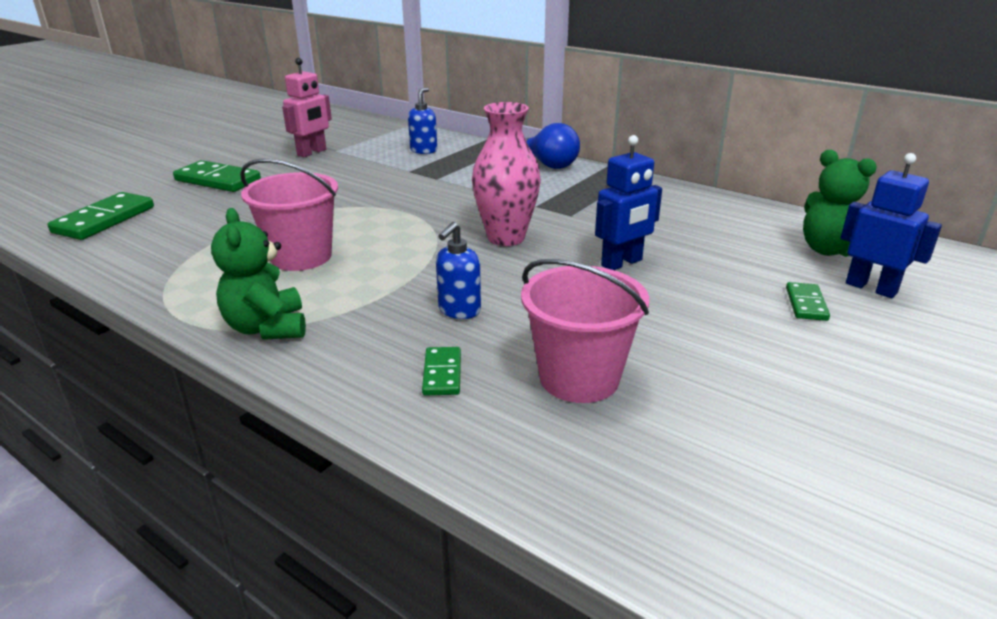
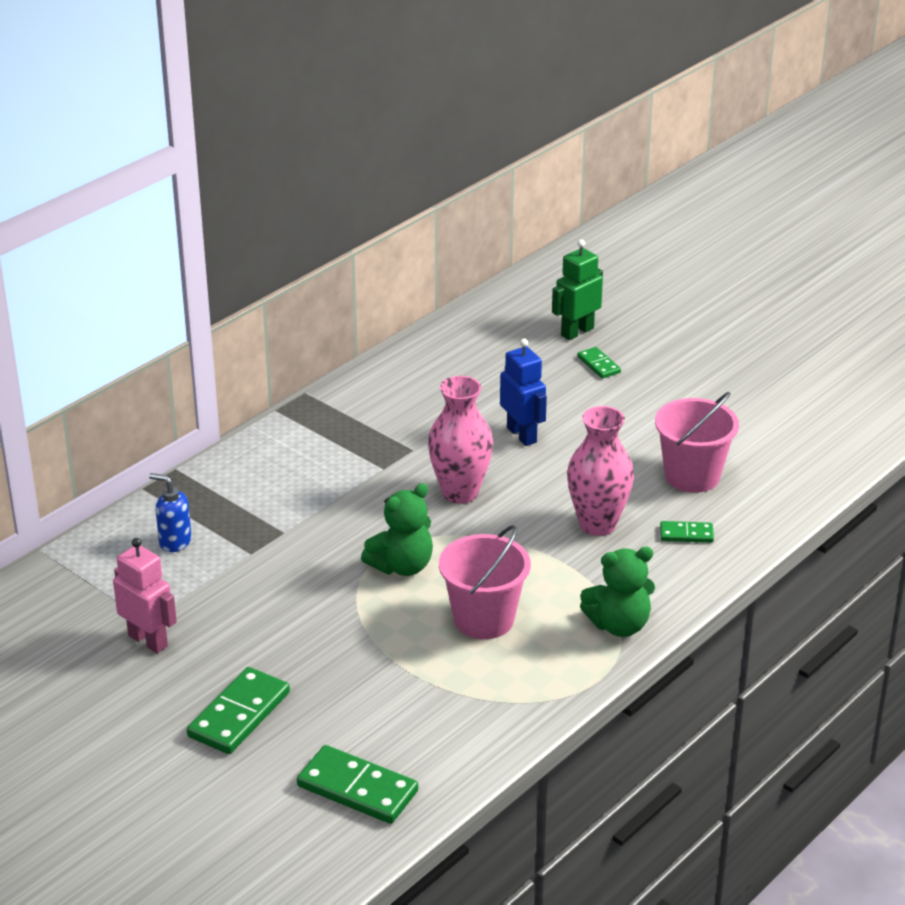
camera: 85 degrees left, 5 degrees up
(459, 311) = (597, 524): blue soap dispenser -> pink vase
(548, 164) = (259, 450): blue light bulb -> none
(806, 304) = (598, 365): green domino -> green domino turned 45 degrees clockwise
(829, 250) = (511, 332): green teddy bear -> green teddy bear (402, 566)
(871, 288) = (577, 332): blue robot -> green robot

